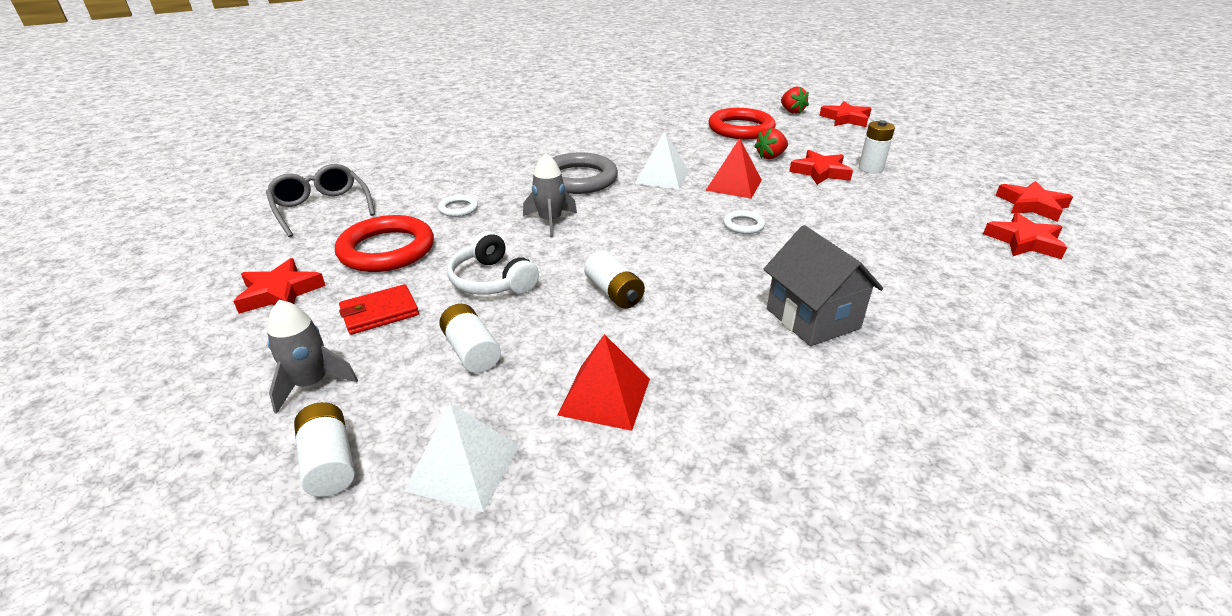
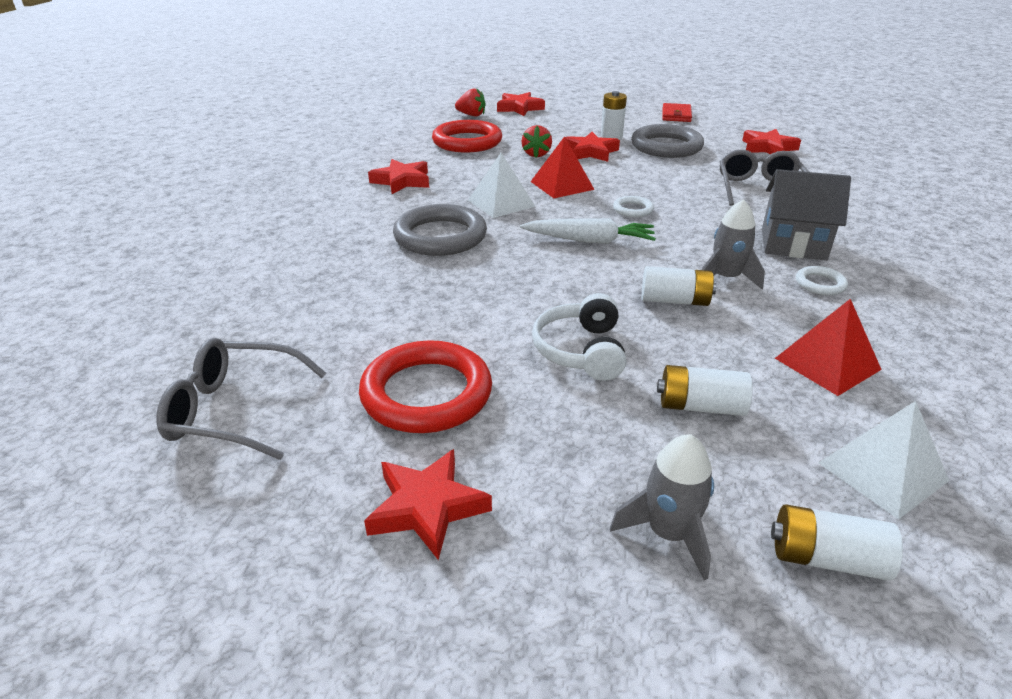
camera: 50 degrees left, 0 degrees up
(379, 313) = (566, 441): red wallet -> red wallet (676, 115)
(458, 208) = (397, 318): white ring -> white ring (820, 284)
(492, 280) = (581, 351): white headphones -> white headphones turned 90 degrees clockwise
(550, 221) = (505, 280): grey rocket -> grey rocket (726, 278)
(658, 227) = (589, 240): none -> white carrot
(905, 196) = (666, 146): none -> grey ring
(907, 267) = (760, 189): none -> grey glasses
(1031, 205) = (727, 126): red star -> red star (402, 181)

